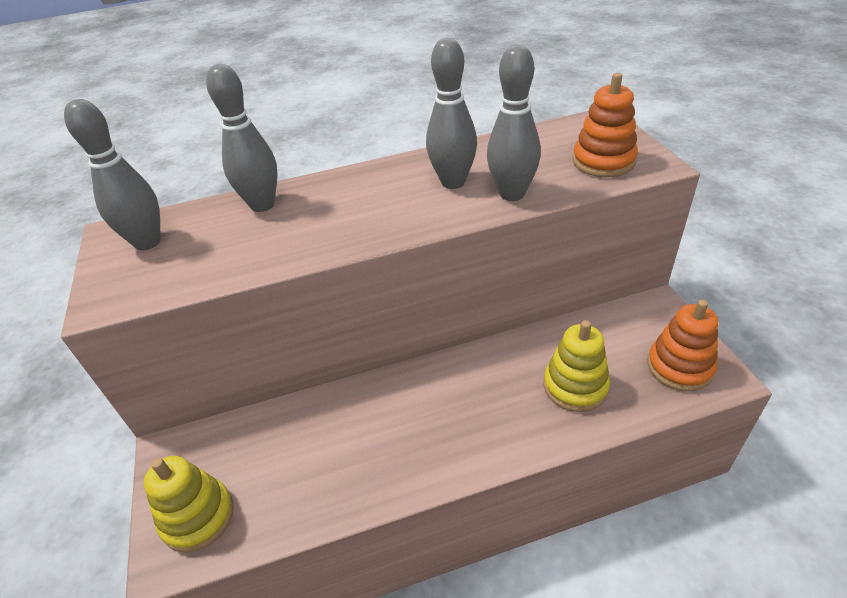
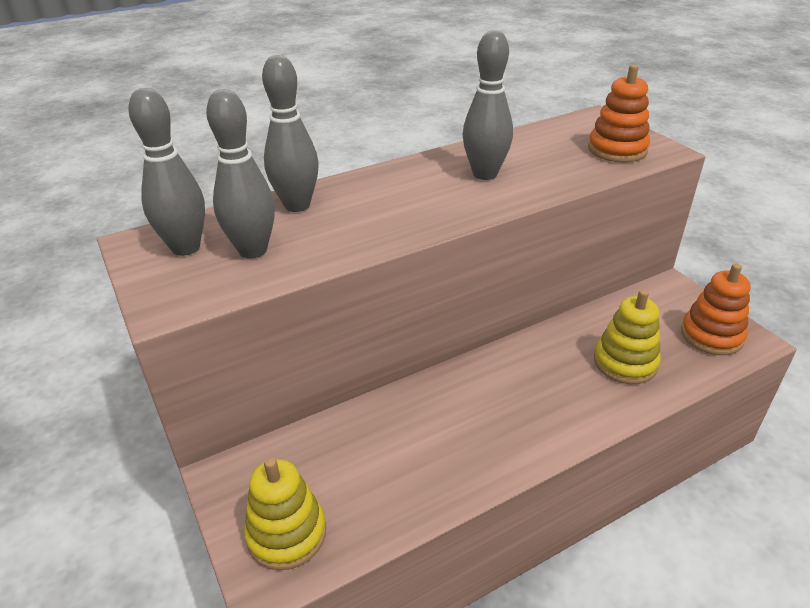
camera: 15 degrees left, 5 degrees down
(512, 194) = (547, 181): grey bowling pin -> grey bowling pin (253, 250)

